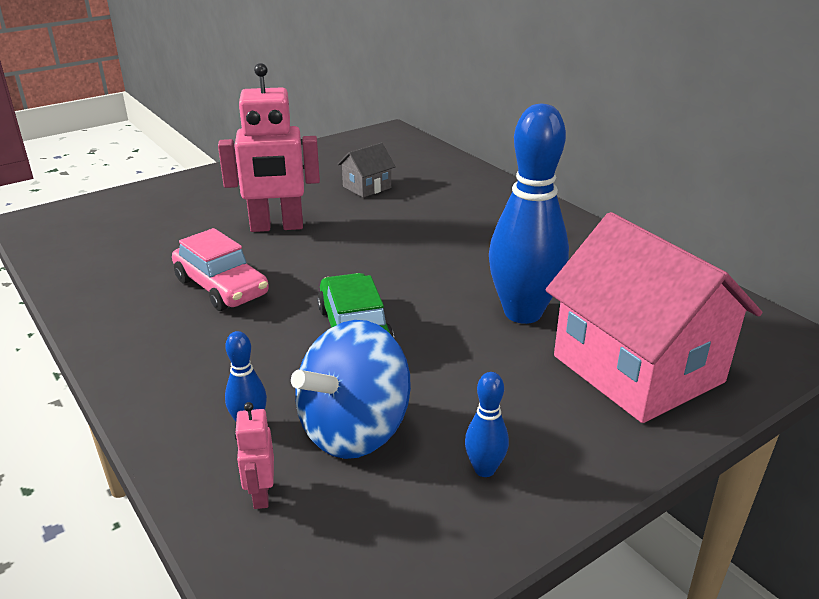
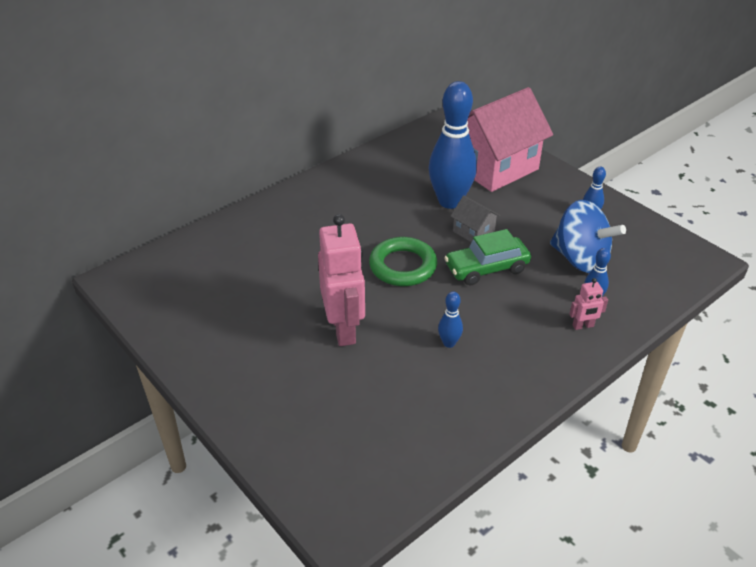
camera: 95 degrees left, 10 degrees up
(221, 287) = (449, 343): pink car -> blue bowling pin
(261, 494) = (639, 285): pink robot -> pink robot (583, 326)
(367, 187) = (260, 283): grey house -> grey house (473, 232)
(375, 266) = (403, 266): none -> green ring

